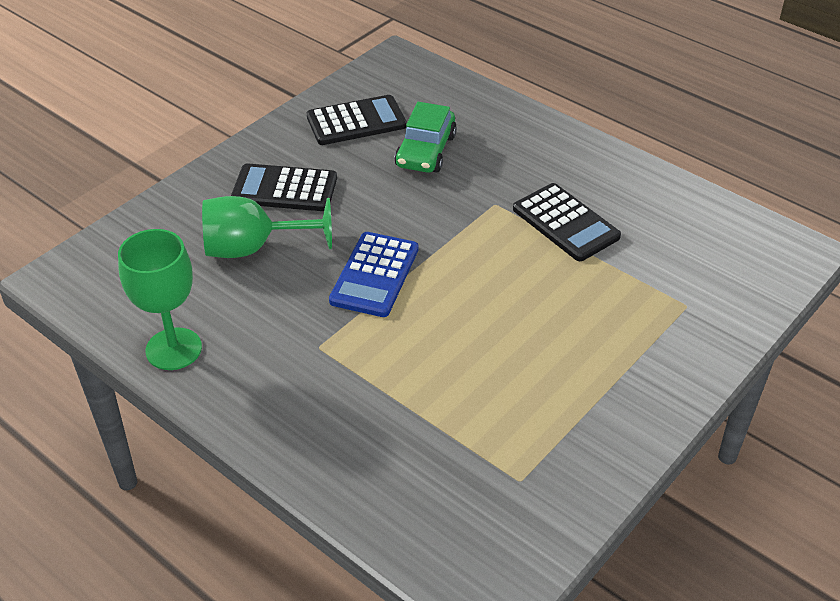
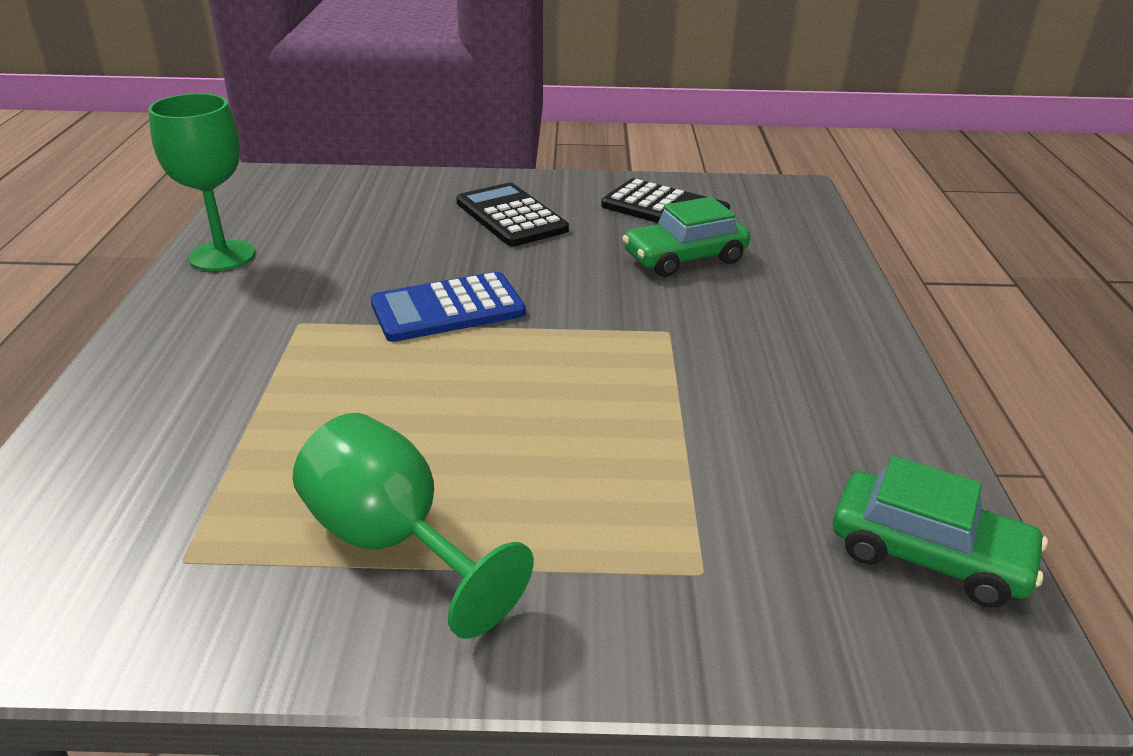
camera: 50 degrees right, 10 degrees down
(253, 248) = (406, 235): green goblet -> green goblet (394, 542)
(565, 223) = (712, 392): black calculator -> none
(734, 234) = (928, 554): none -> green car

